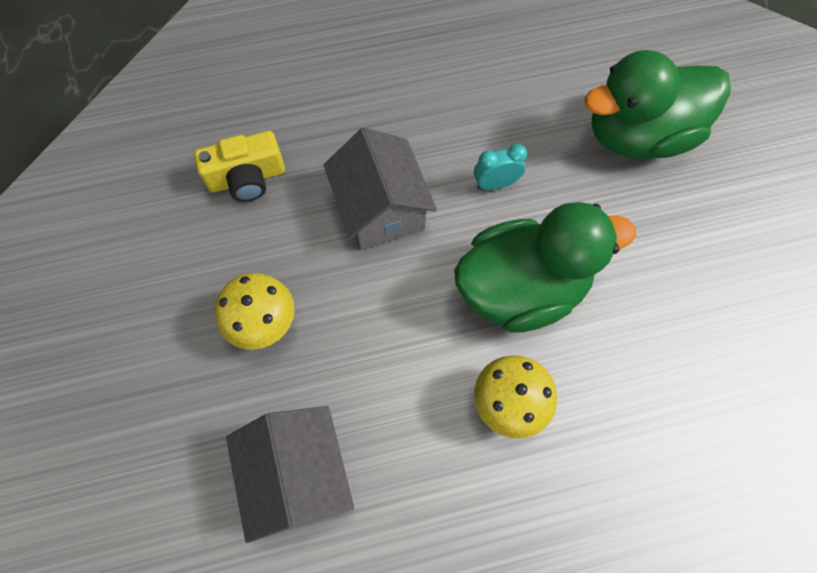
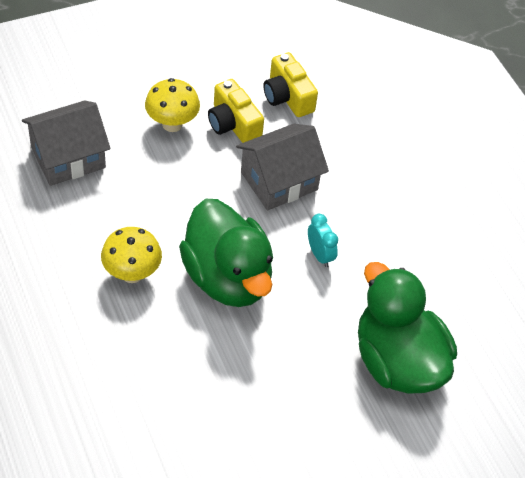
camera: 75 degrees right, 15 degrees down
(279, 248) = (233, 124): none -> yellow camera

